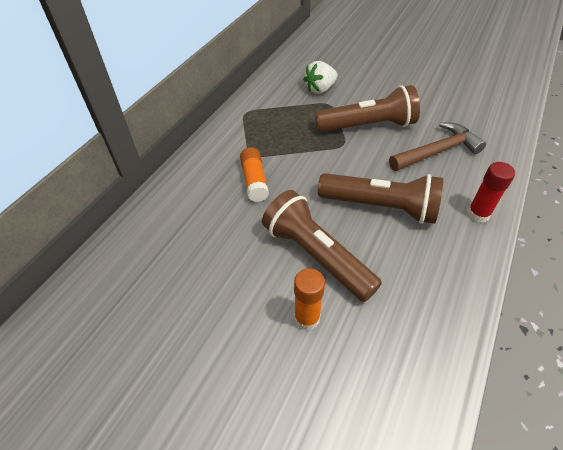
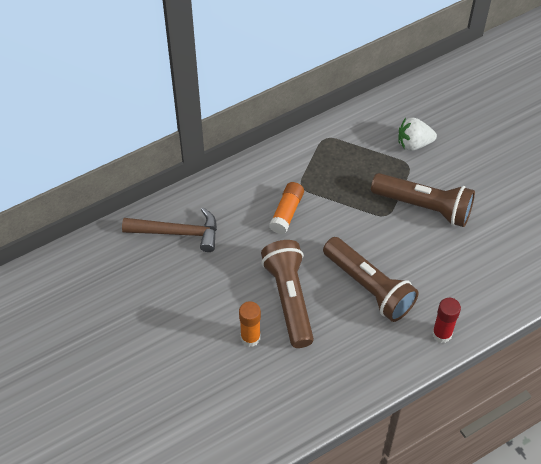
camera: 30 degrees right, 5 degrees up
(437, 151) = (463, 263): brown hammer -> brown hammer (177, 232)

